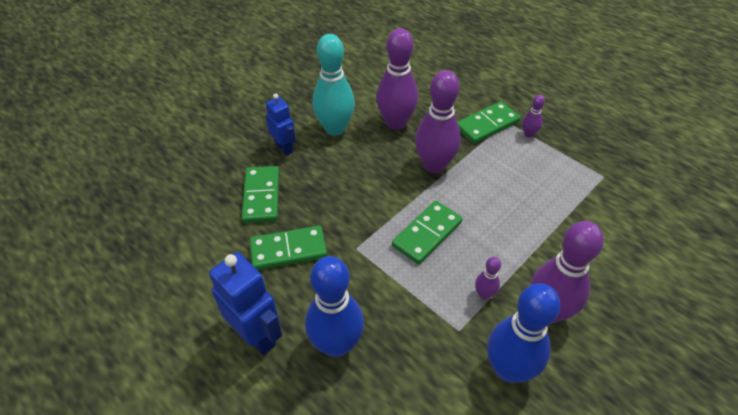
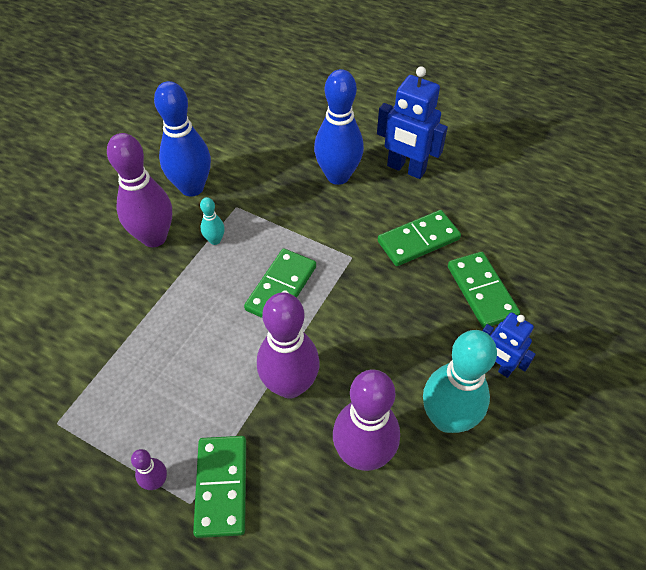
camera: 165 degrees right, 5 degrees up
(484, 294) = (215, 240): purple bowling pin -> turquoise bowling pin
(487, 125) = (221, 486): green domino -> green domino turned 45 degrees counterclockwise

